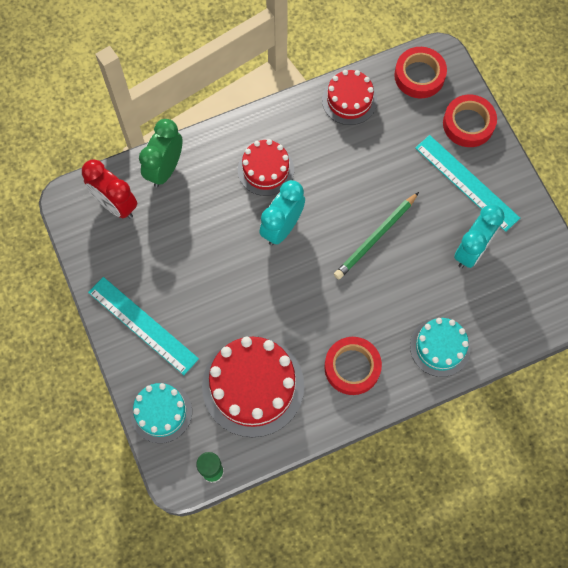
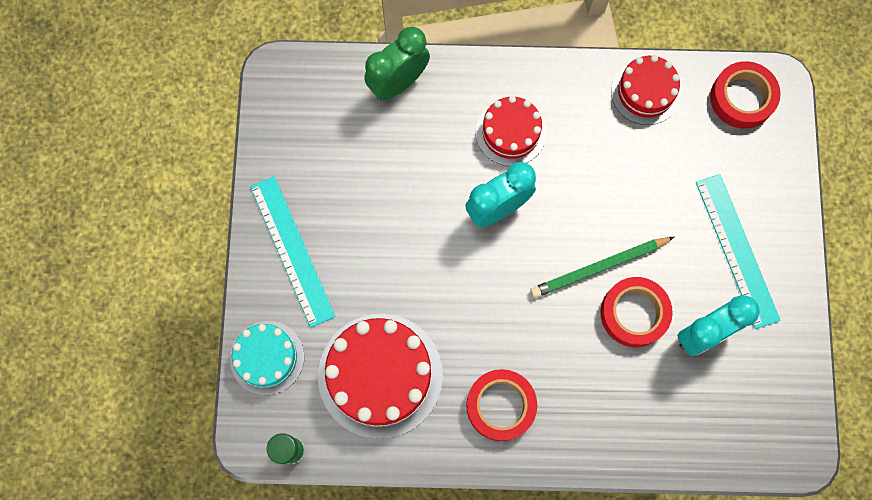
camera: 25 degrees right, 5 degrees up
(116, 205) = (325, 100): red clock -> none
(440, 347) = (612, 429): turquoise cake -> none
(468, 124) = (772, 181): red tape -> red tape (634, 313)

